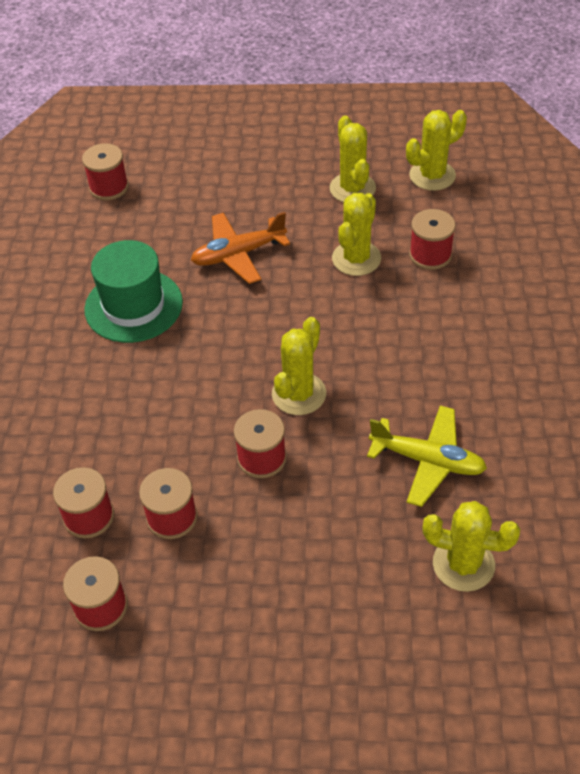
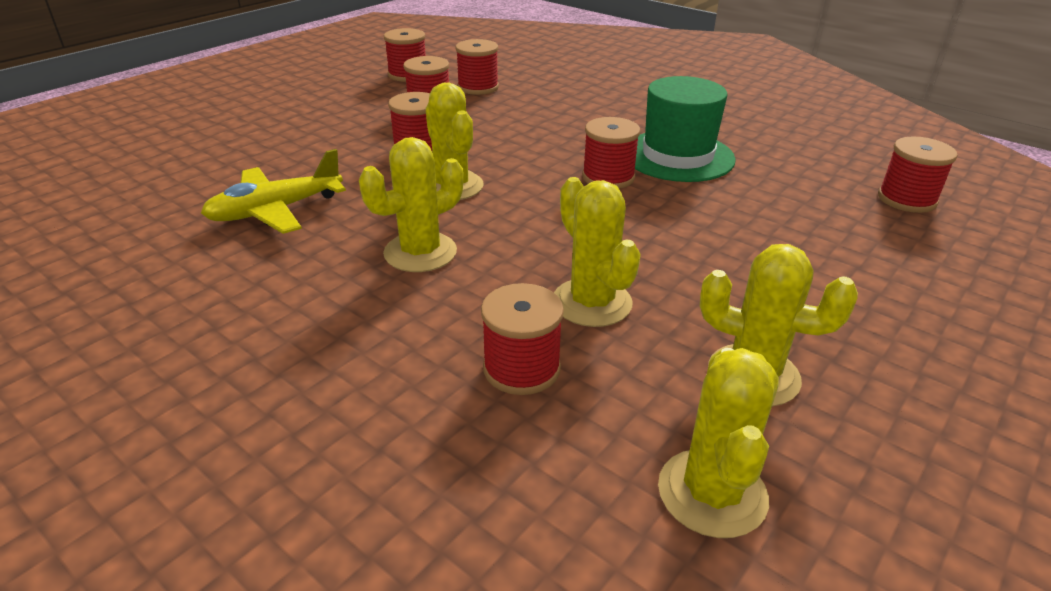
camera: 125 degrees right, 15 degrees down
(204, 323) = (608, 177): none -> red spool
(238, 254) = (695, 230): orange plane -> none
(463, 564) = (176, 181): yellow cactus -> yellow cactus (420, 252)

